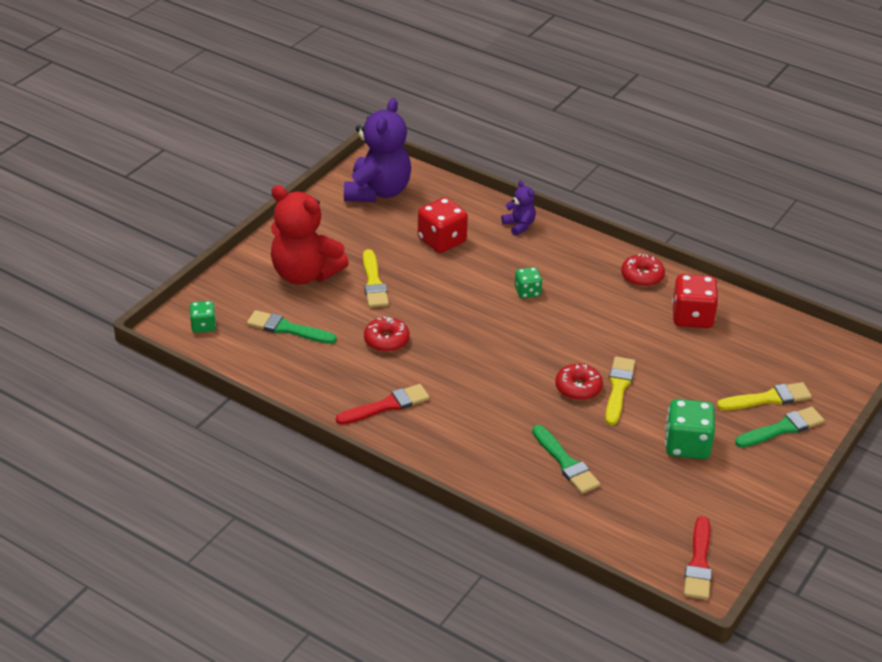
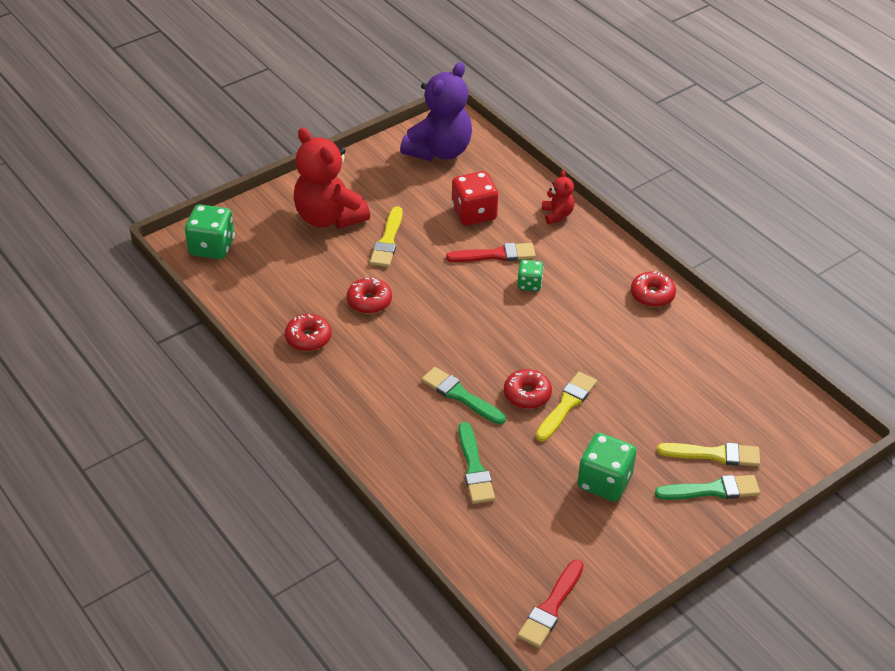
camera: 20 degrees right, 5 degrees up
(203, 326) = (212, 247): green dice -> green dice, size x1.73
(287, 329) = (285, 267): green brush -> green brush (460, 395)
(346, 387) = (308, 338): none -> red donut
(387, 405) = (335, 366): red brush -> red brush (495, 255)
(519, 225) = (557, 214): purple teddy bear -> red teddy bear
(692, 317) = (681, 349): red dice -> none

